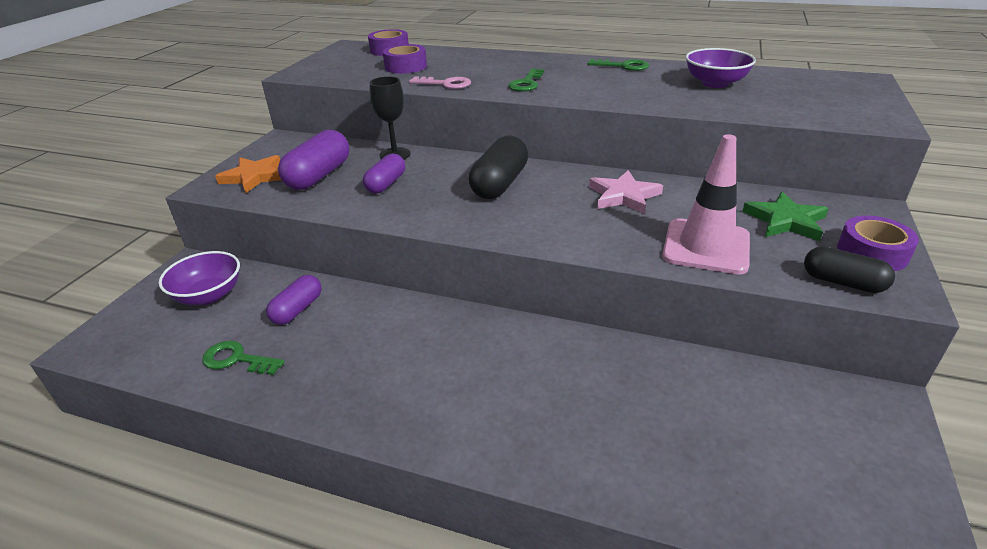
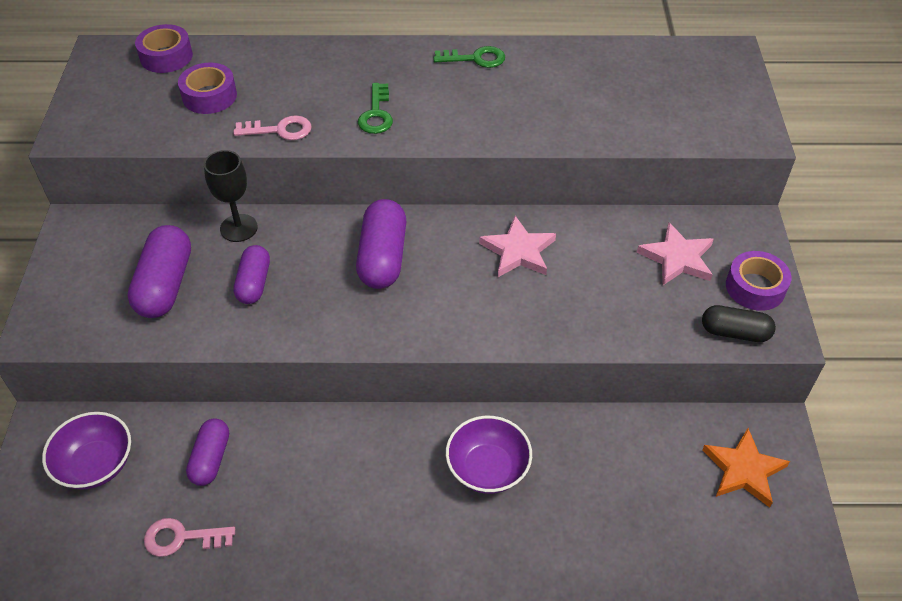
camera: 20 degrees left, 15 degrees up
(237, 359) = (182, 538): green key -> pink key
(254, 177) = (84, 302): orange star -> orange star (743, 470)
(500, 184) = (383, 257): black capsule -> purple capsule
(706, 246) = (613, 311): pink traffic cone -> none
(715, 83) = (584, 83): purple bowl -> purple bowl (487, 468)
(785, 221) = (677, 258): green star -> pink star

